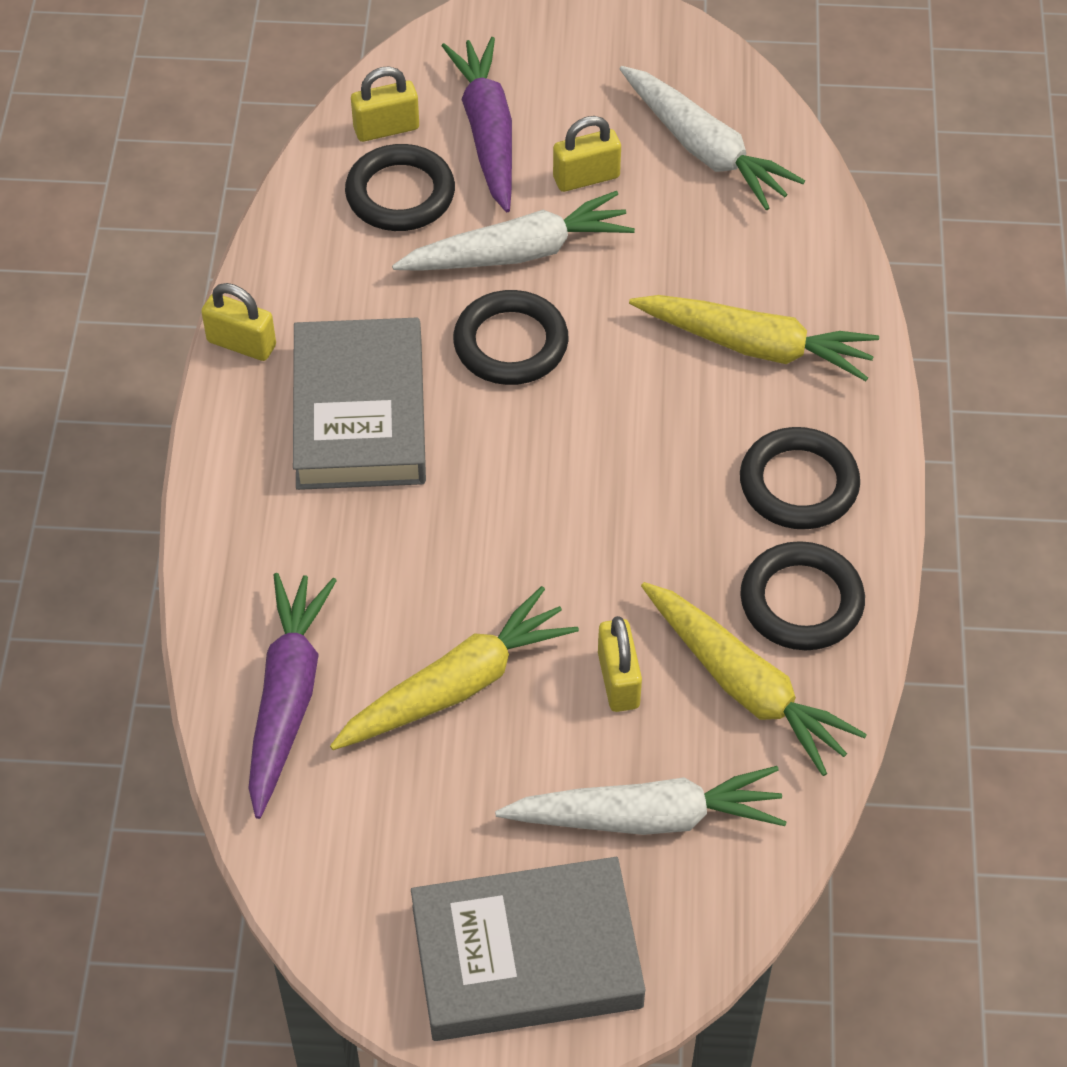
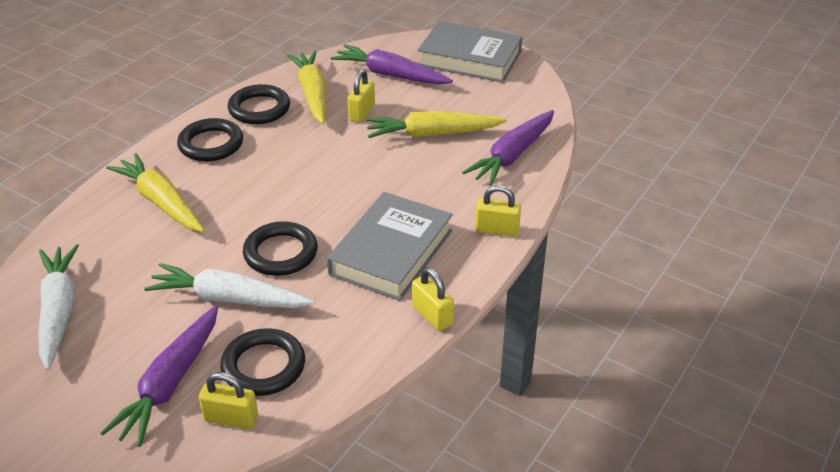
camera: 150 degrees left, 15 degrees down
(586, 177) = (144, 325): yellow padlock -> yellow padlock (497, 230)
(647, 817) = (390, 75): white carrot -> purple carrot

